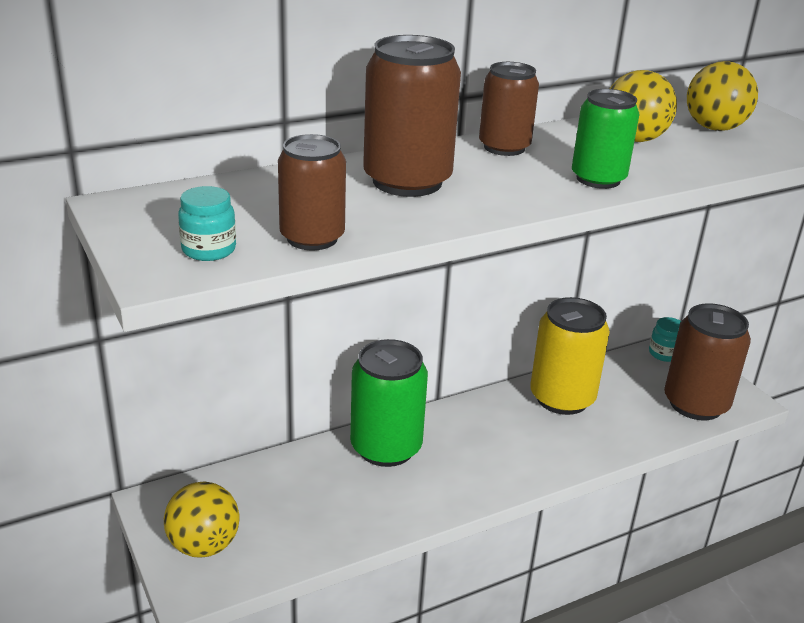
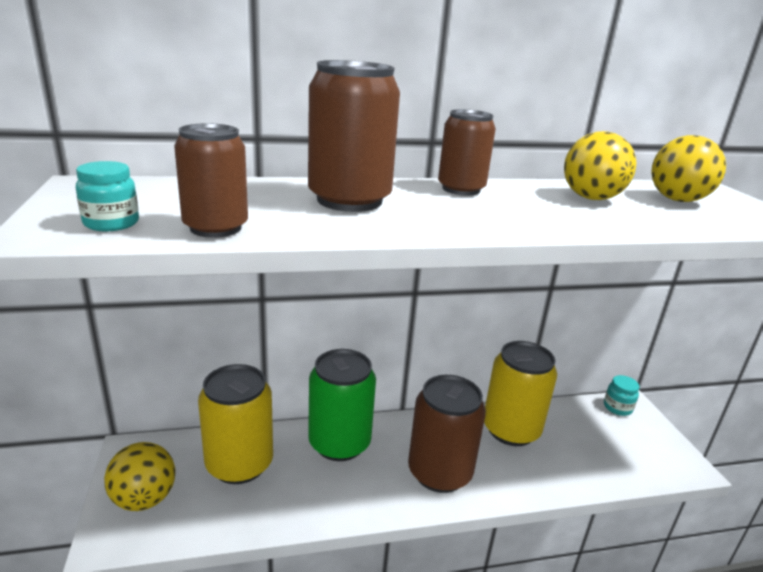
camera: 15 degrees right, 5 degrees down
(287, 490) = (239, 464): none -> yellow can
(598, 179) = (537, 221): green can -> none
(695, 404) = (636, 459): brown can -> brown can (439, 472)

